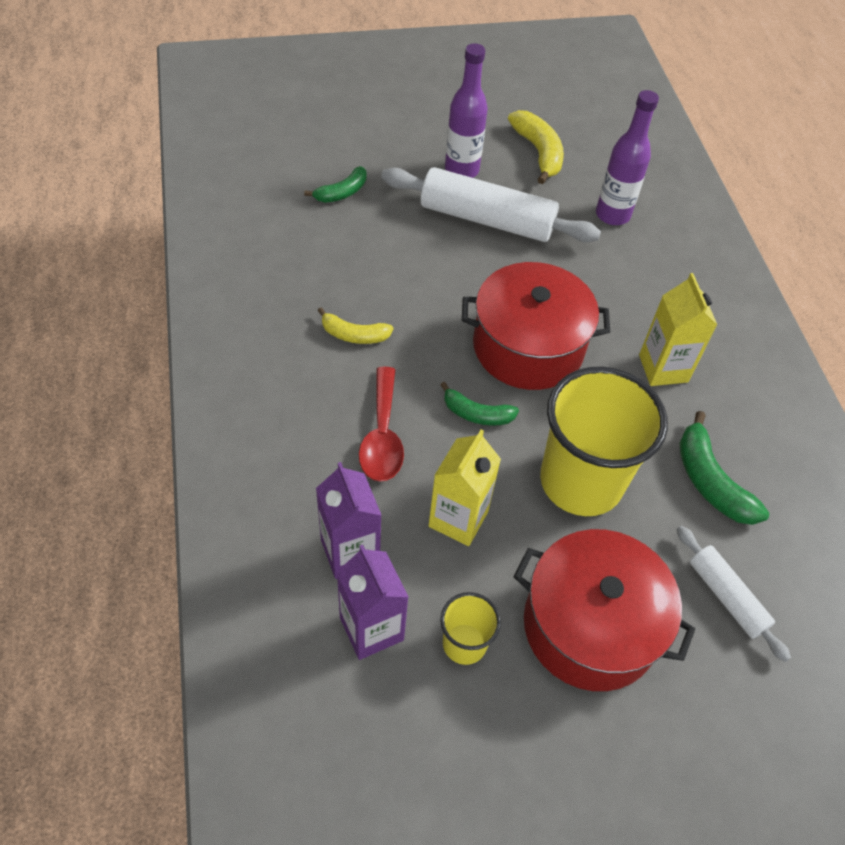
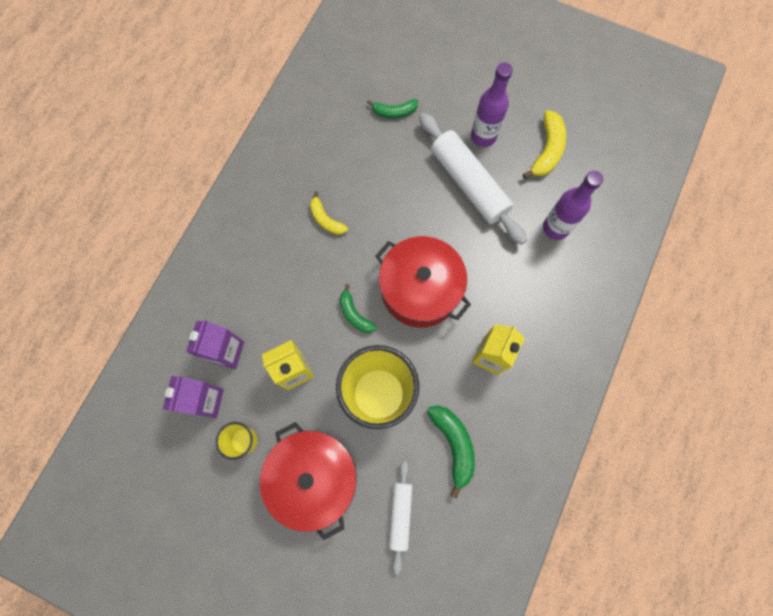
camera: 40 degrees right, 20 degrees up
(382, 436) = (293, 295): red spoon -> none
(710, 481) = (453, 444): green banana -> green banana turned 150 degrees clockwise

